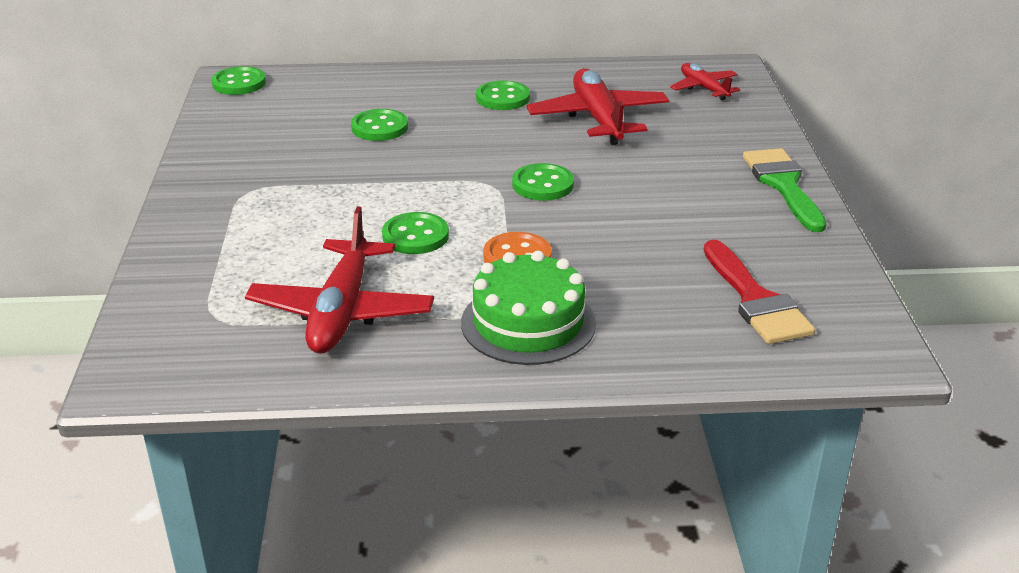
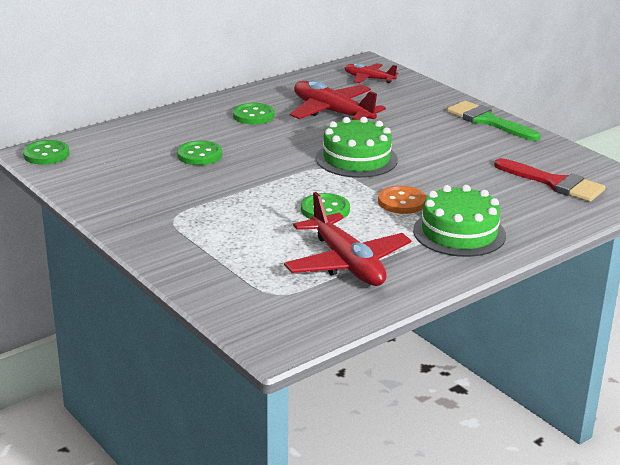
camera: 35 degrees left, 5 degrees down
(543, 185) = (356, 159): green button -> green cake

